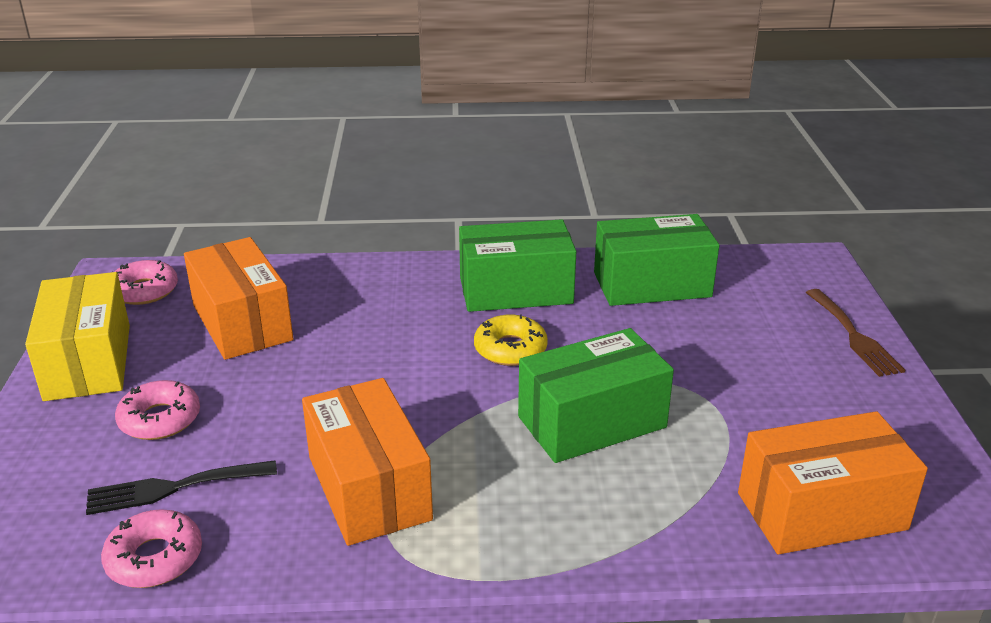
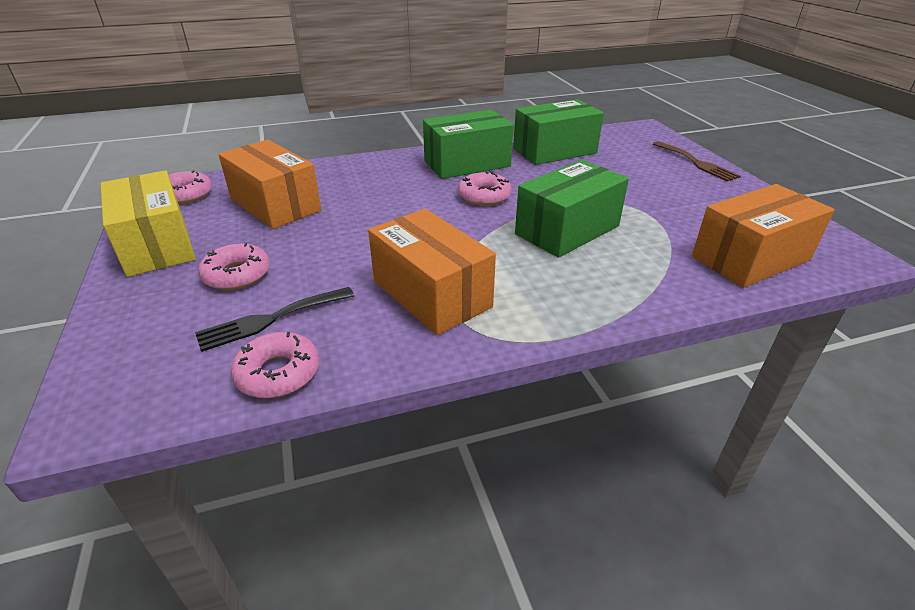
camera: 15 degrees left, 5 degrees up
(510, 349) = (484, 196): yellow donut -> pink donut

